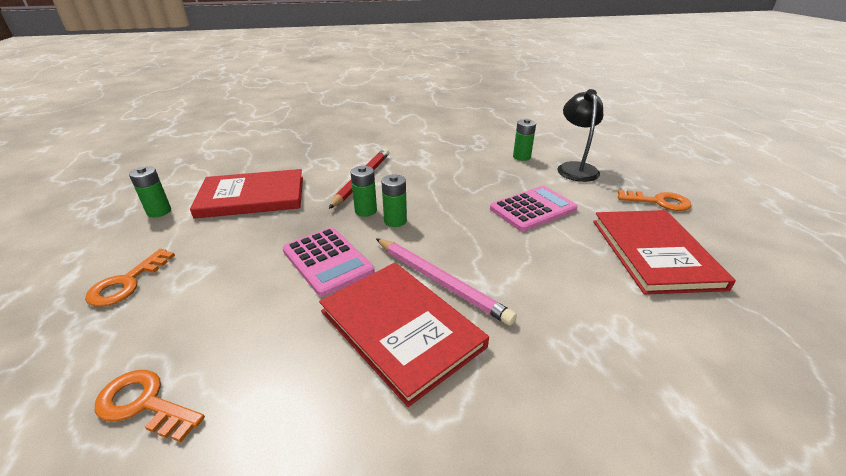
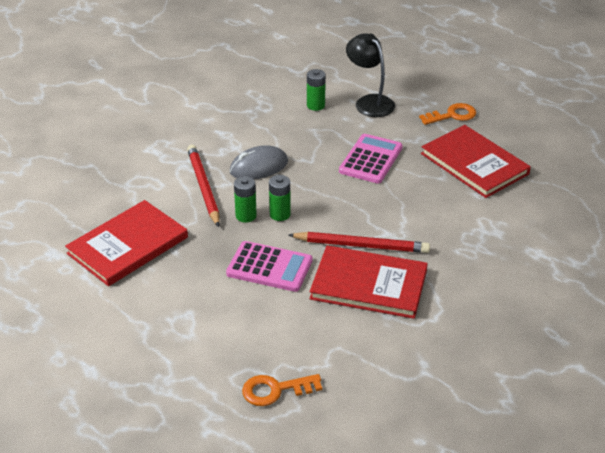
camera: 35 degrees left, 5 degrees up
(127, 283) = (144, 350): orange key -> none
(159, 211) = (65, 295): green battery -> none
(423, 181) = (259, 167): none -> grey mouse
(440, 281) = (361, 245): pink pencil -> red pencil

